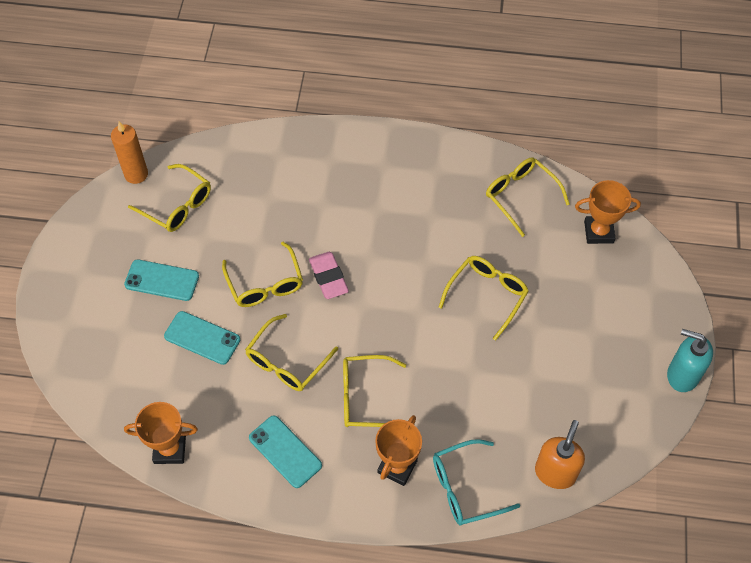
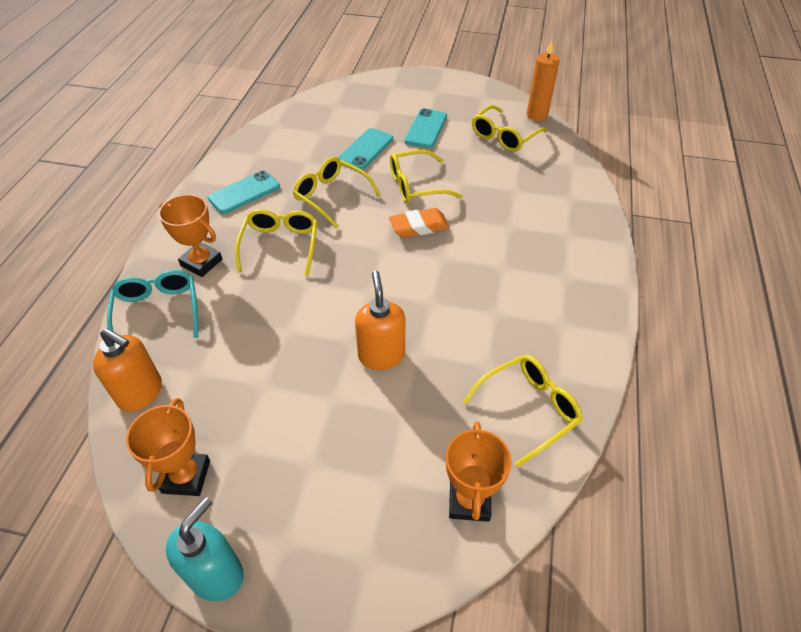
camera: 95 degrees right, 10 degrees down
(170, 449) = (269, 133): orange trophy -> orange trophy (186, 476)
(328, 277) = (419, 226): pink eraser -> orange eraser
(487, 295) = (381, 355): yellow glasses -> orange soap dispenser

